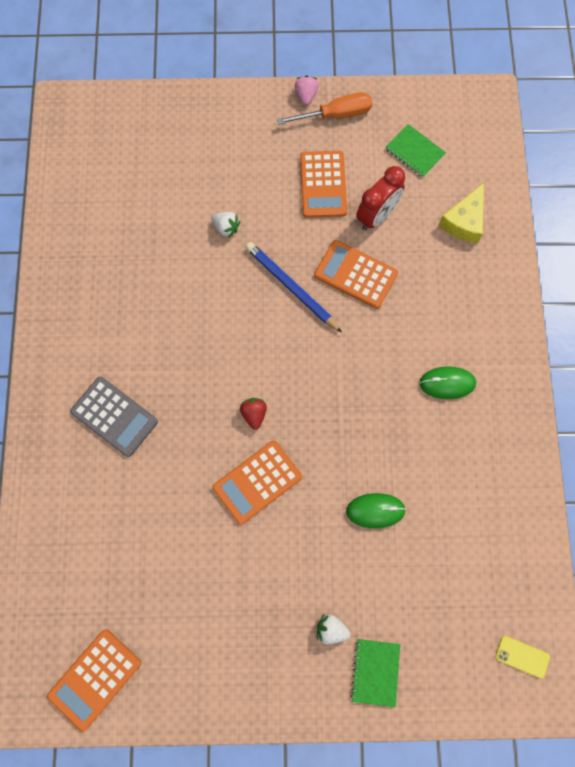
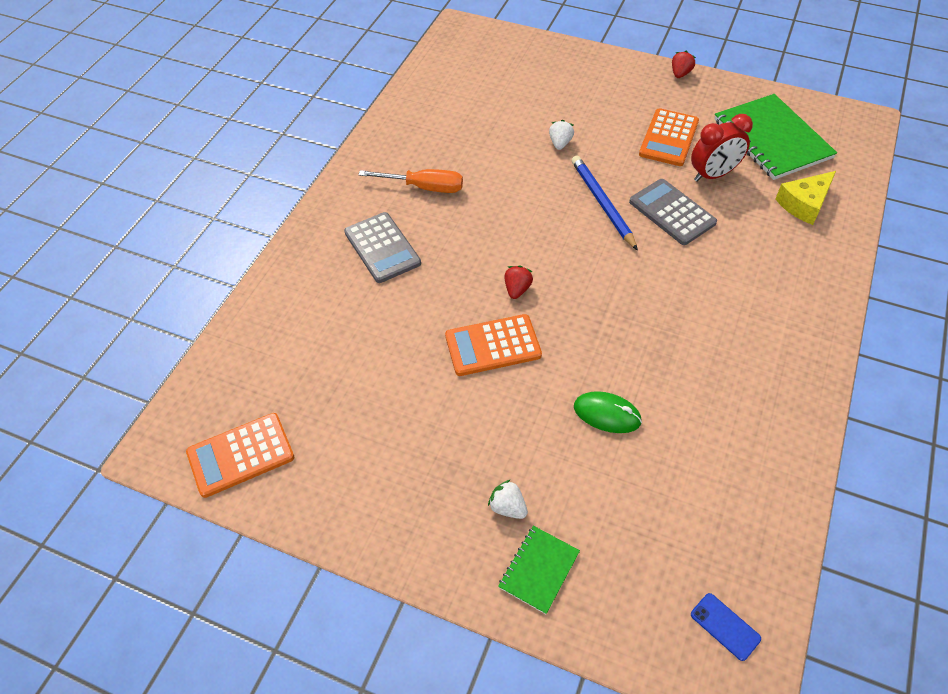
camera: 25 degrees right, 20 degrees down
(226, 228) = (560, 143): white strawberry -> white strawberry turned 135 degrees counterclockwise
(306, 96) = (680, 74): pink strawberry -> red strawberry
(336, 115) = (703, 93): orange screwdriver -> orange screwdriver (424, 187)
(355, 275) = (672, 212): orange calculator -> grey calculator
(414, 152) = (772, 139): green notebook -> green notebook, size x1.98
(447, 383) = (734, 329): green mouse -> none
(522, 656) = (725, 626): yellow phone -> blue phone

